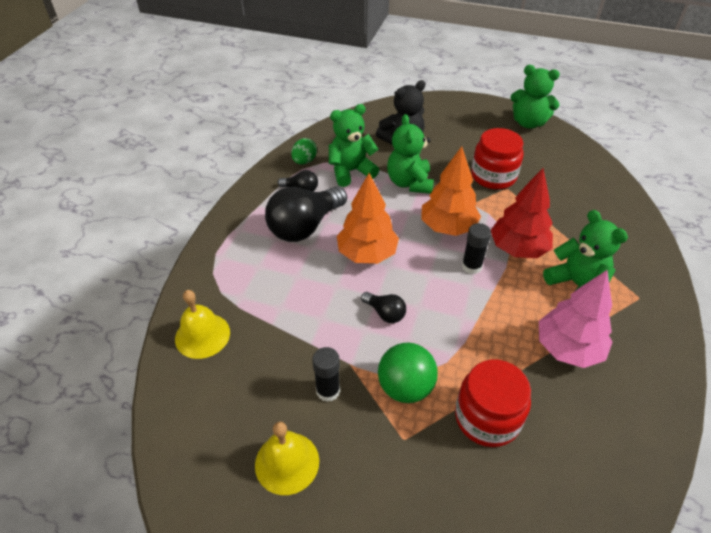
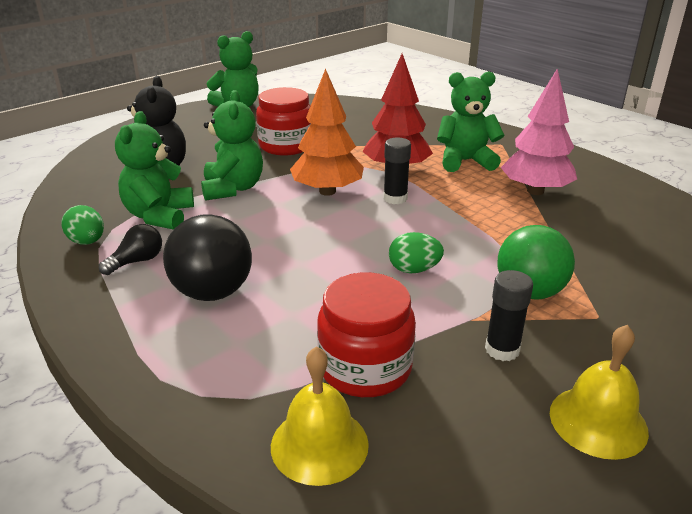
camera: 60 degrees left, 15 degrees down
(367, 254) = (311, 251): orange tree -> none
(385, 313) = (414, 269): black light bulb -> green egg
(409, 183) = (233, 188): green teddy bear -> green teddy bear turned 120 degrees counterclockwise
(487, 418) = (593, 257): red jar -> red jar (365, 368)

